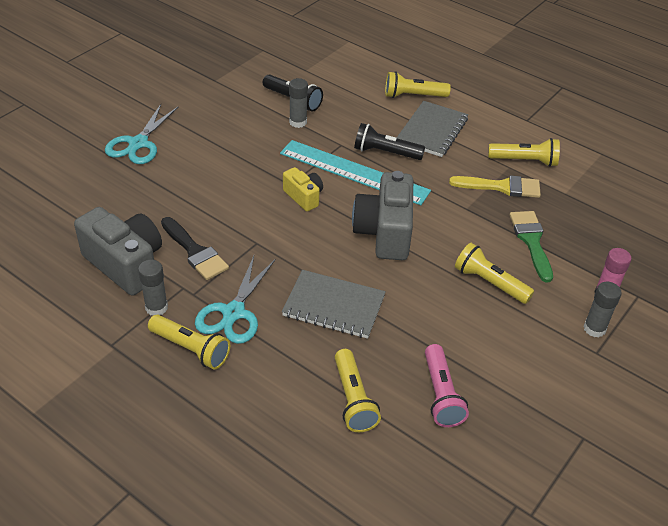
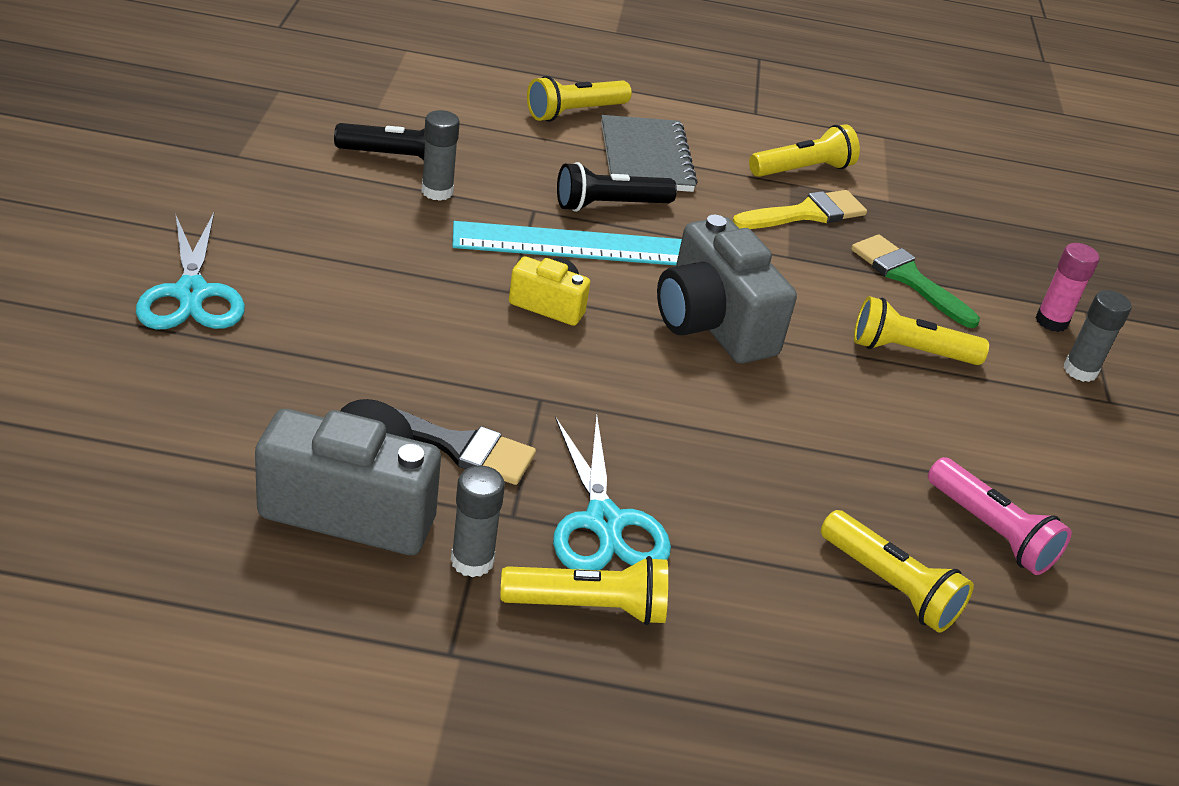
camera: 35 degrees left, 5 degrees down
(334, 306) = (740, 457): grey notebook -> none

